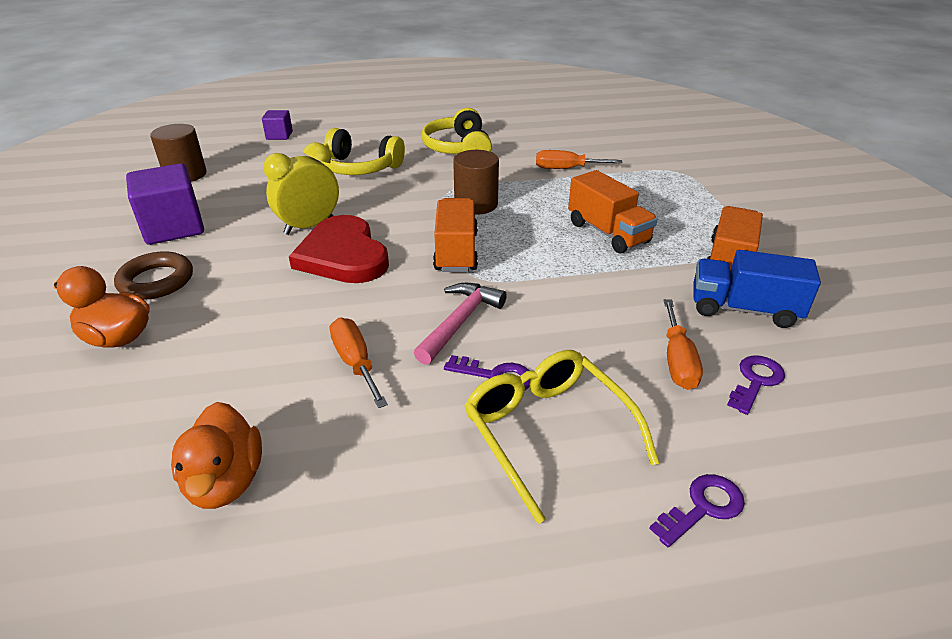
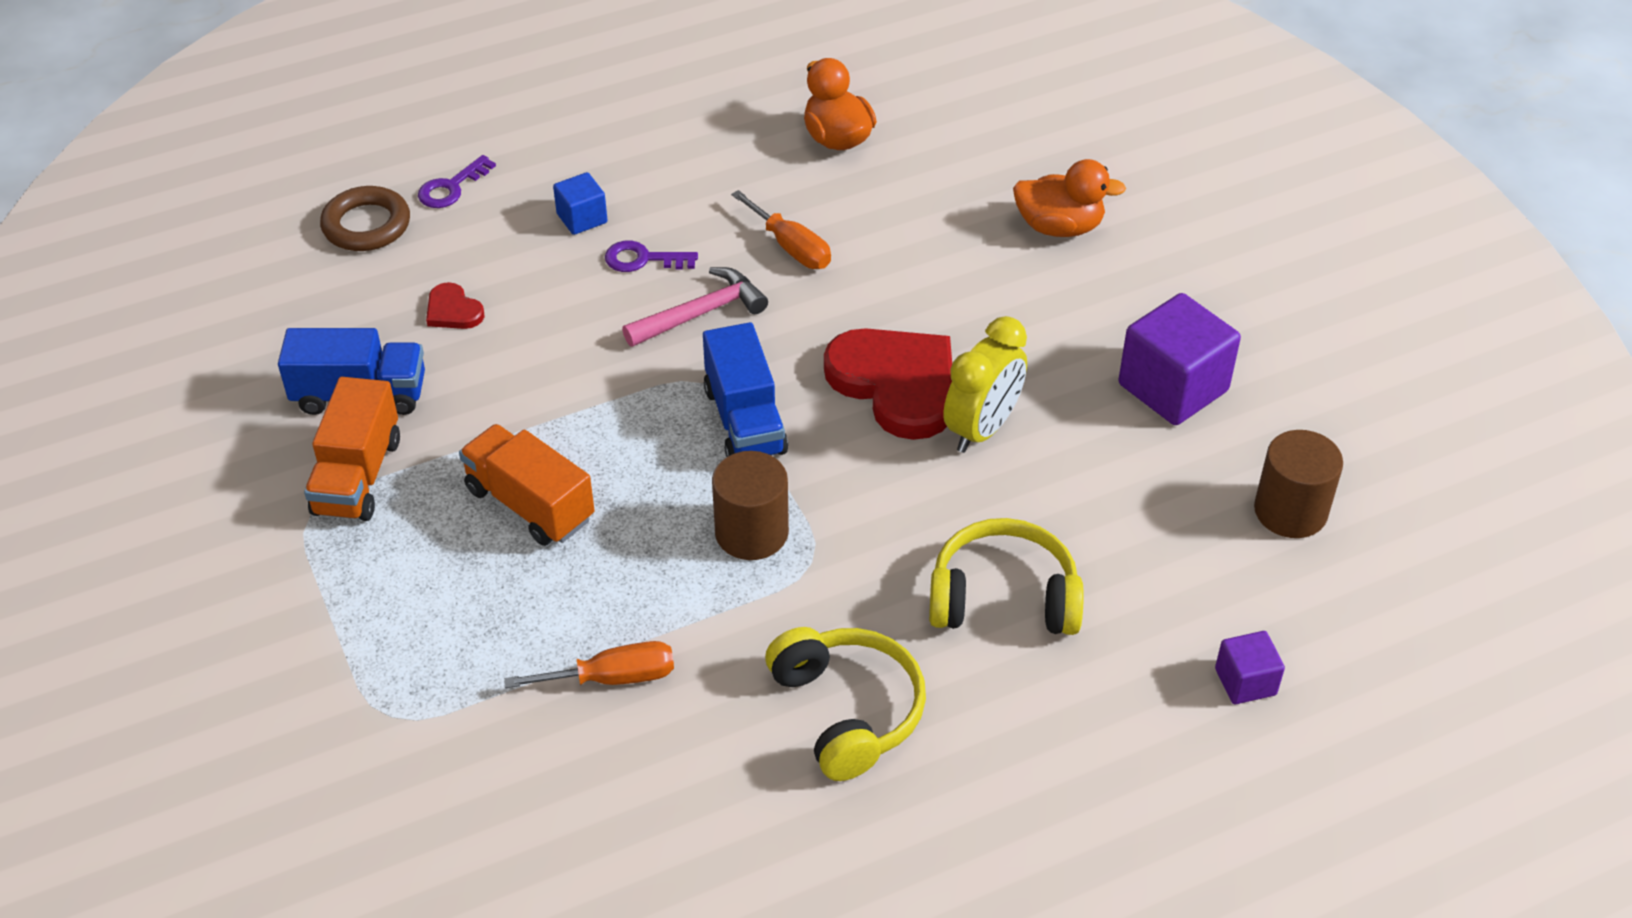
camera: 165 degrees right, 10 degrees up
(156, 281) = (1097, 300): brown ring -> brown ring (366, 225)
(456, 252) = (745, 420): orange truck -> blue truck
(460, 322) = (701, 313): pink hammer -> pink hammer turned 135 degrees counterclockwise
(548, 433) = (582, 218): yellow glasses -> blue cube
(677, 361) = (453, 310): orange screwdriver -> red heart
(756, 381) = (375, 303): purple key -> none

